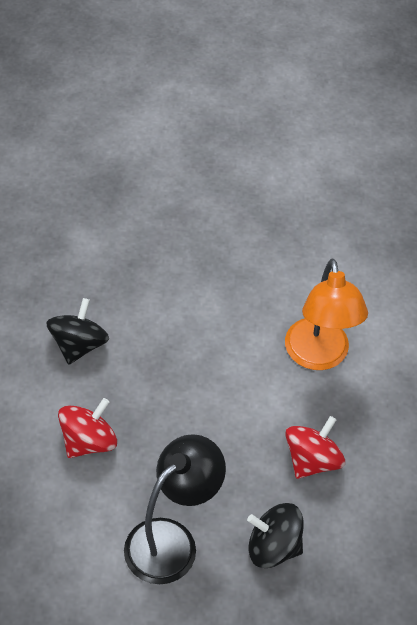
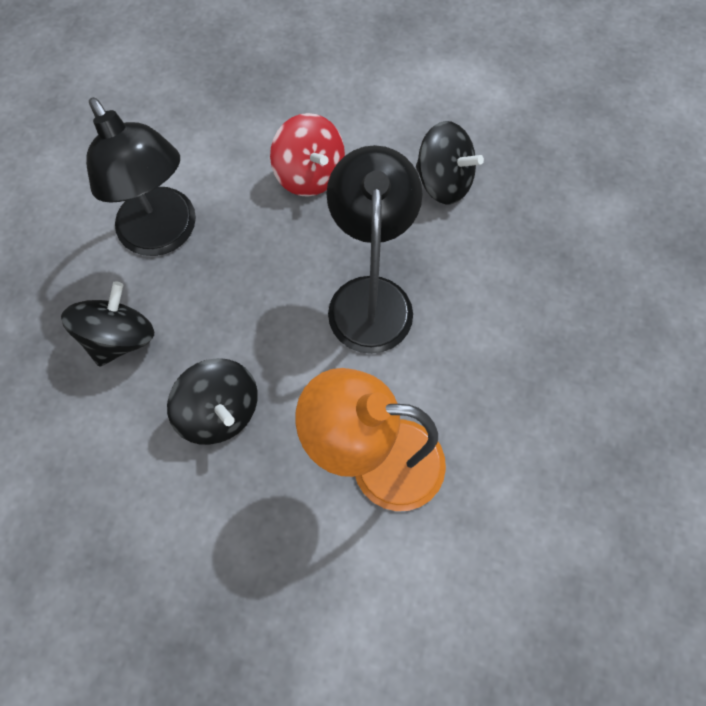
camera: 105 degrees right, 15 degrees up
(194, 380) = (370, 297): none -> black lamp
(312, 460) = (220, 411): red spinning top -> black spinning top

